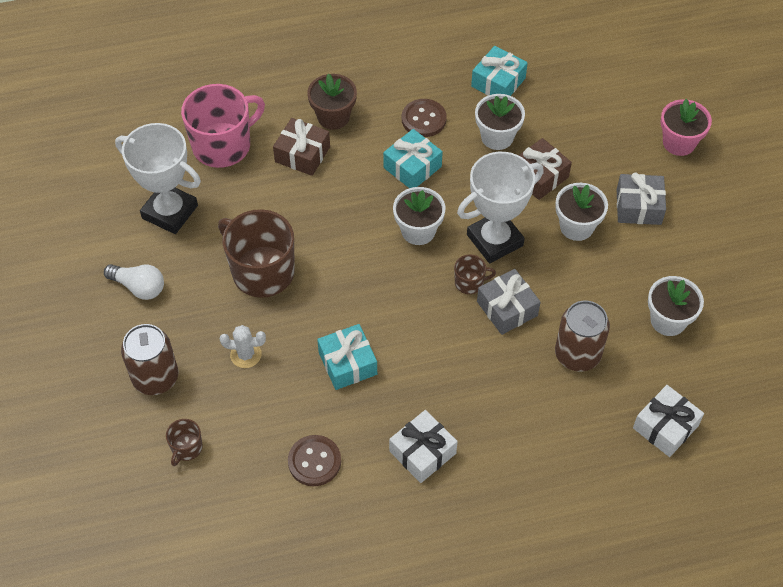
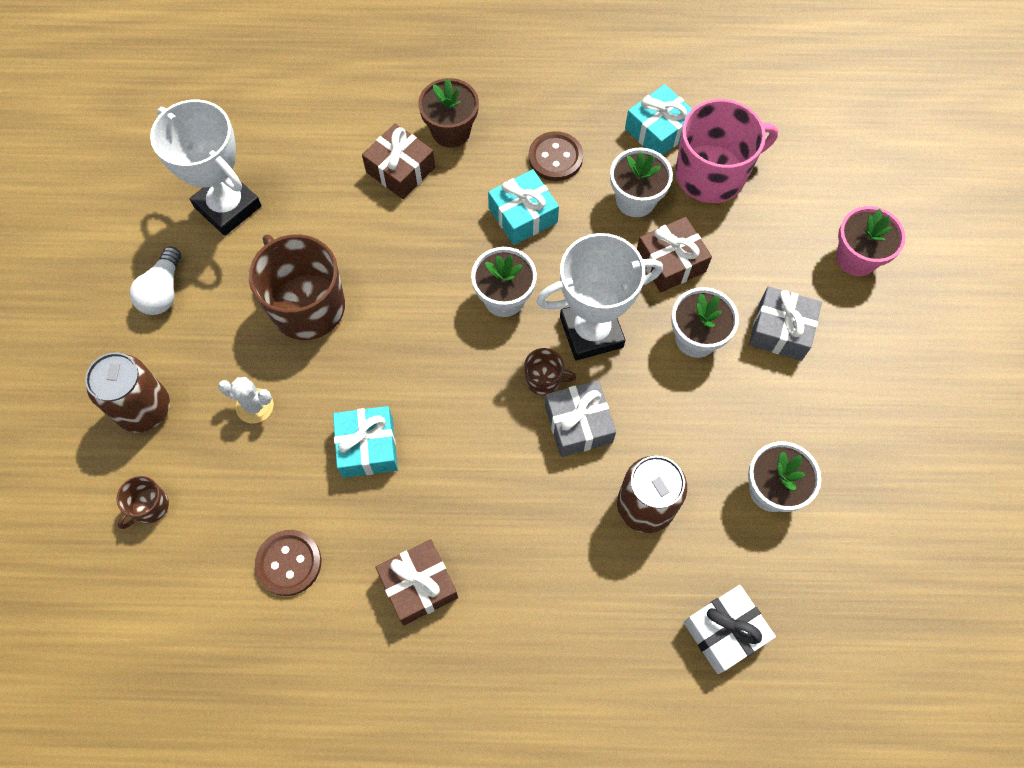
camera: 15 degrees right, 10 degrees up
(139, 287) = (163, 291): white light bulb -> white light bulb turned 60 degrees clockwise
(223, 145) = (314, 138): pink mug -> pink mug (712, 174)
(422, 452) = (419, 585): white gift -> brown gift

